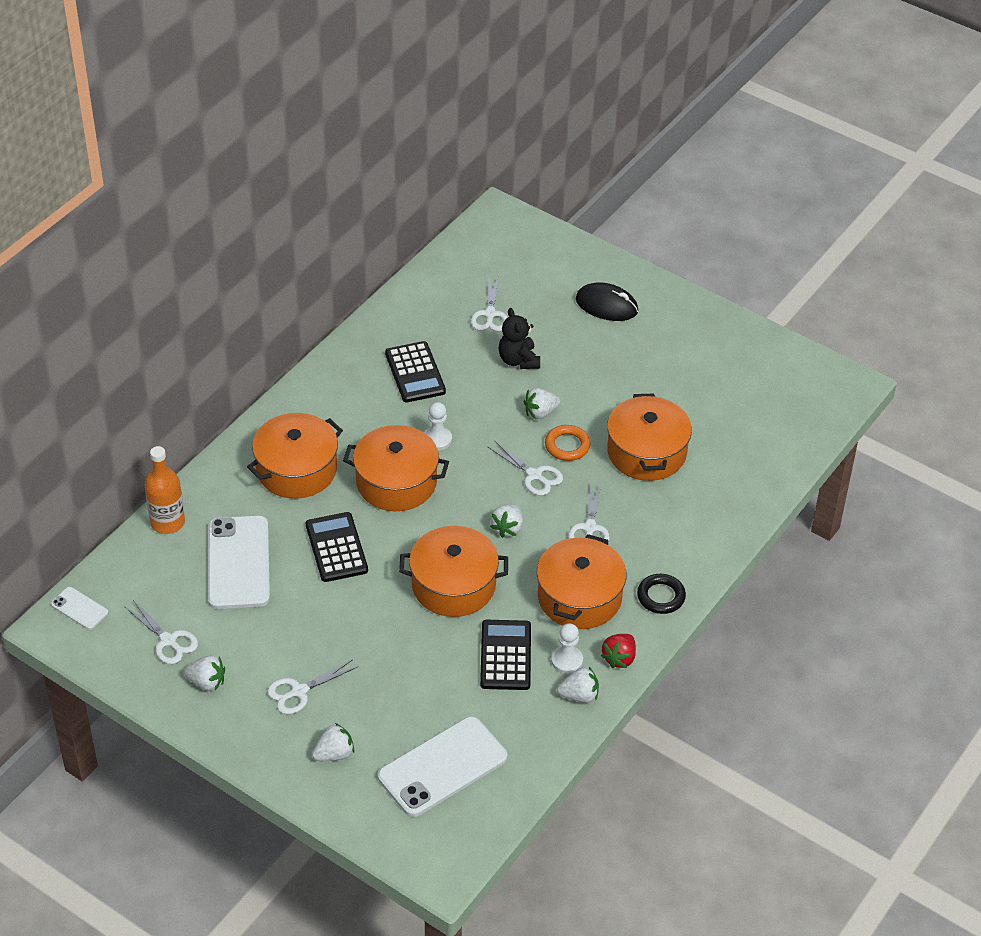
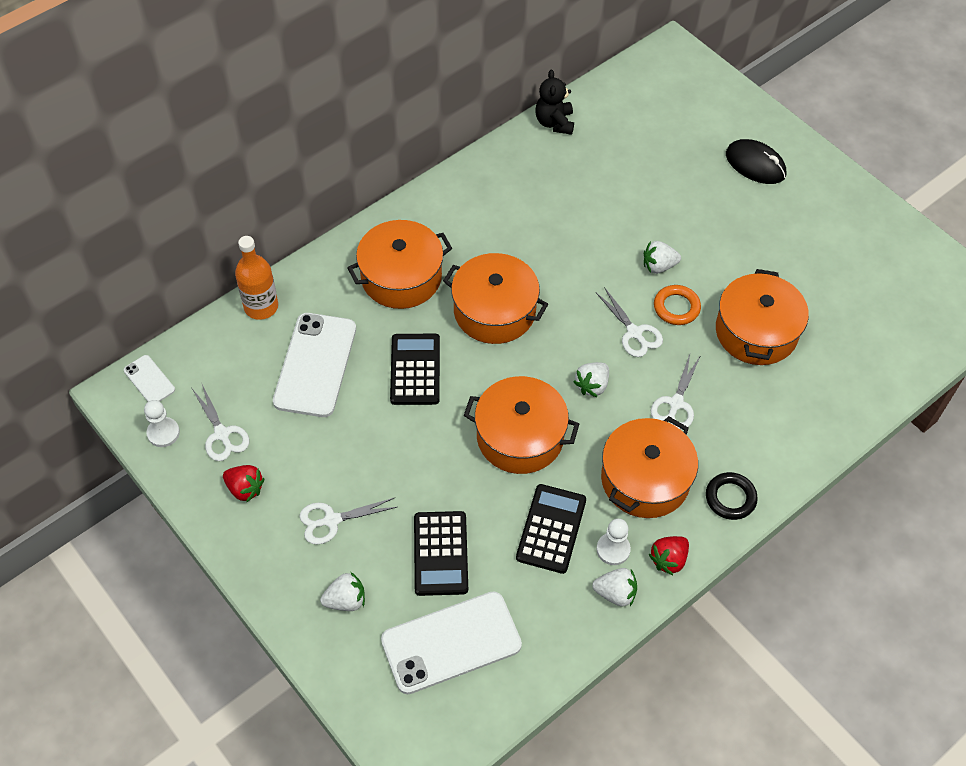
camera: 15 degrees right, 10 degrees up
(207, 682) = (245, 489): white strawberry -> red strawberry
(415, 373) = (545, 198): black calculator -> black calculator (440, 553)
(437, 439) = (548, 274): white pawn -> white pawn (163, 433)
(490, 314) = (636, 151): white scissors -> none
(518, 360) = (651, 205): black teddy bear -> black teddy bear (554, 123)

